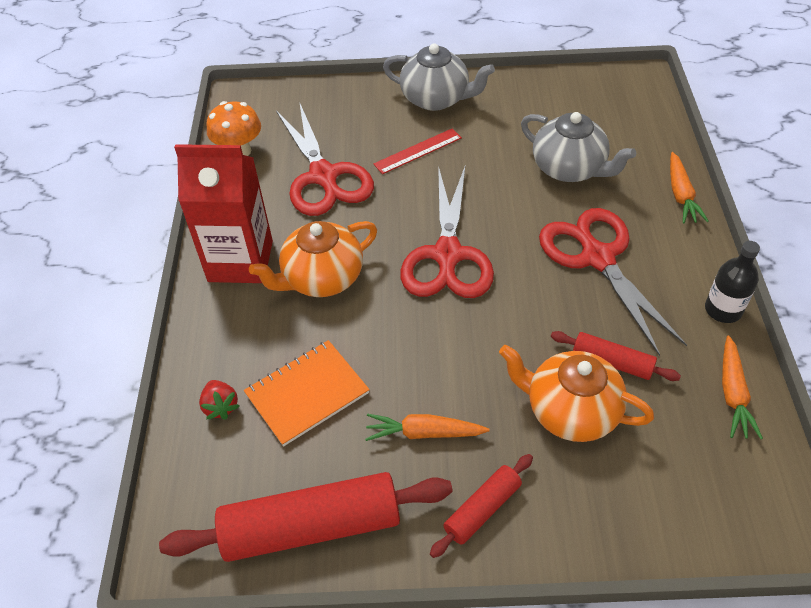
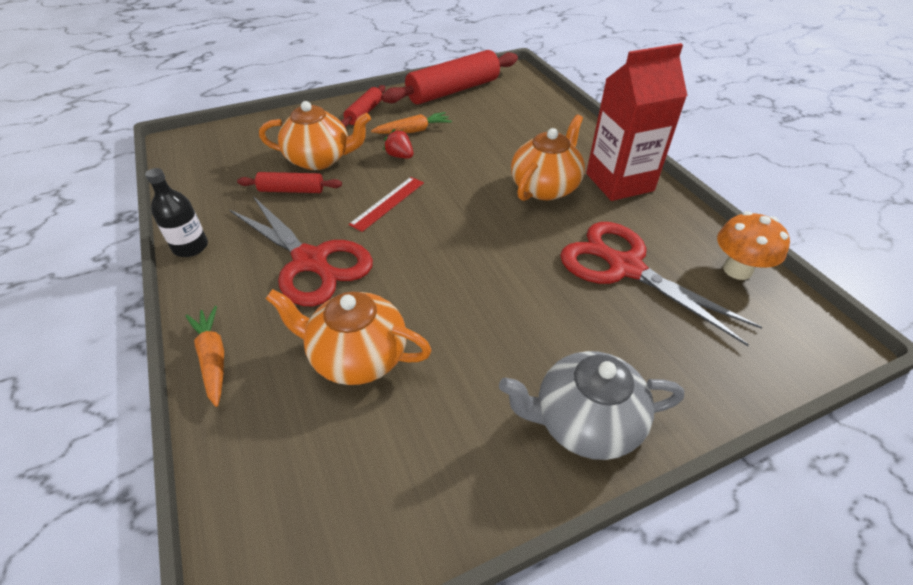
camera: 155 degrees right, 5 degrees down
(221, 406) = (545, 115): red strawberry -> red strawberry (400, 156)
(307, 394) = (498, 130): orange notebook -> none
(418, 151) = (550, 326): red ruler -> red ruler (387, 203)
(447, 256) = (453, 228): red scissors -> none
(569, 168) = (357, 356): grey teapot -> orange teapot
(733, 393) = (197, 193): orange carrot -> none

